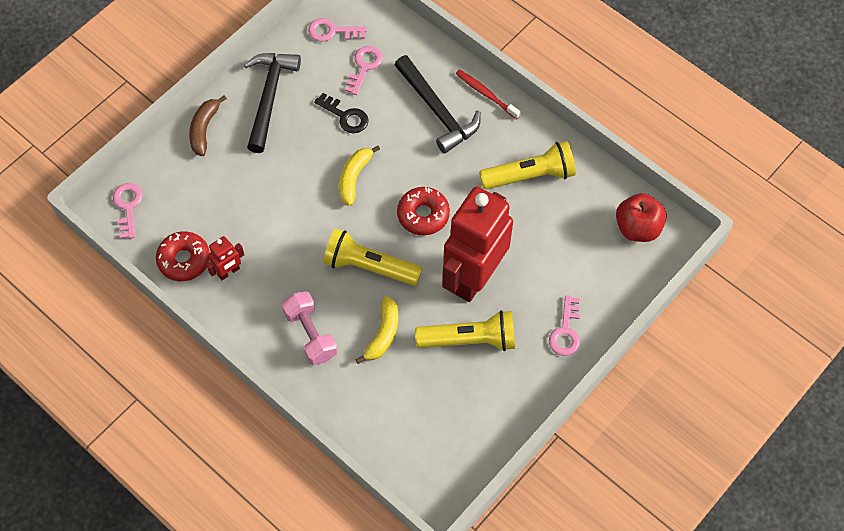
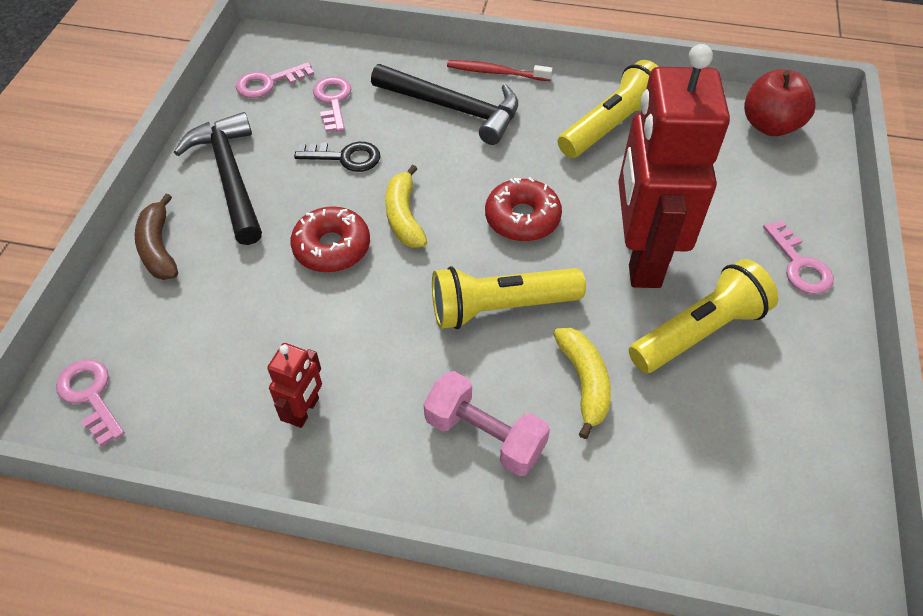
camera: 30 degrees left, 10 degrees down
(184, 260) = (224, 428): red donut -> red donut (332, 247)

